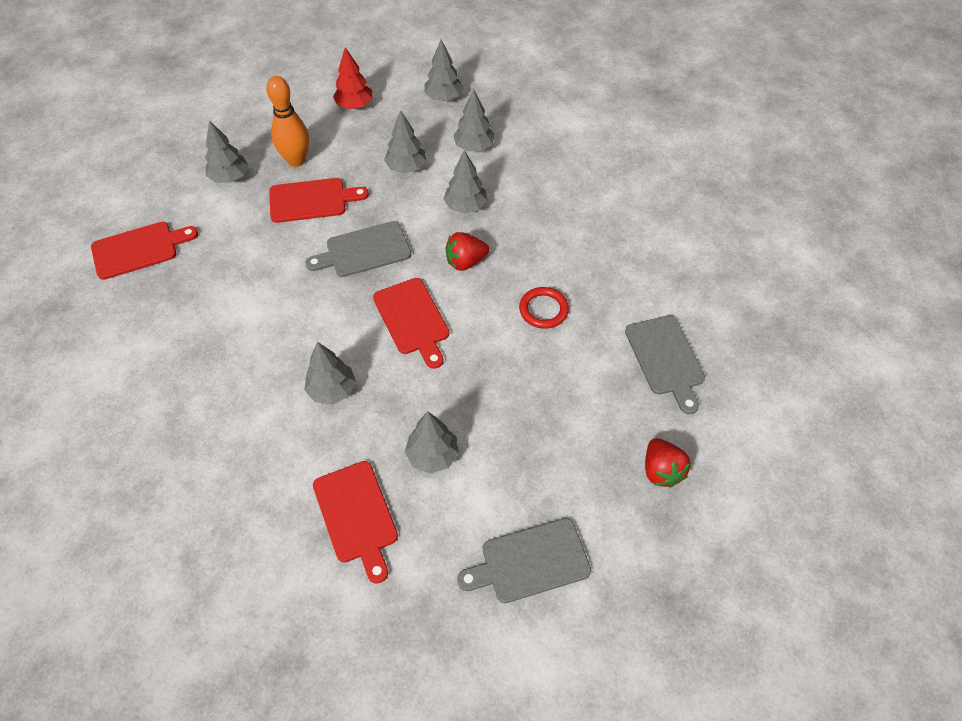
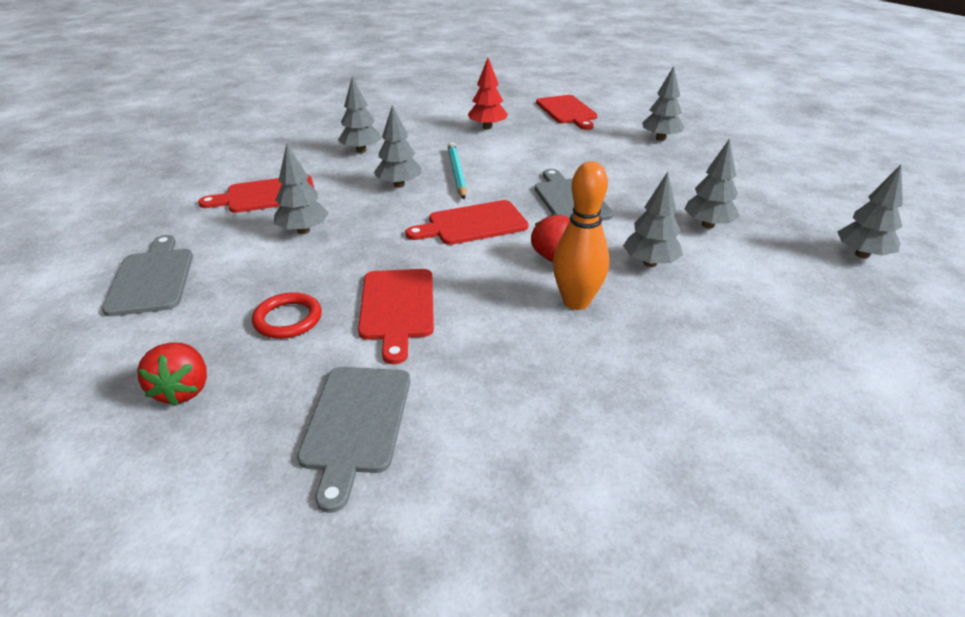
camera: 95 degrees right, 20 degrees down
(296, 160) = (695, 166): orange bowling pin -> orange bowling pin (576, 302)
(305, 342) = (457, 173): none -> turquoise pencil
(312, 200) = (639, 174): red cutting board -> red cutting board (397, 308)
(354, 105) = (804, 195): red tree -> red tree (487, 127)
(474, 147) = (769, 274): grey tree -> grey tree (361, 150)
(543, 310) = (471, 313): red ring -> red ring (288, 319)
(661, 470) = (183, 390): red strawberry -> red strawberry turned 90 degrees counterclockwise
(665, 359) = (356, 423): grey cutting board -> grey cutting board turned 75 degrees counterclockwise

